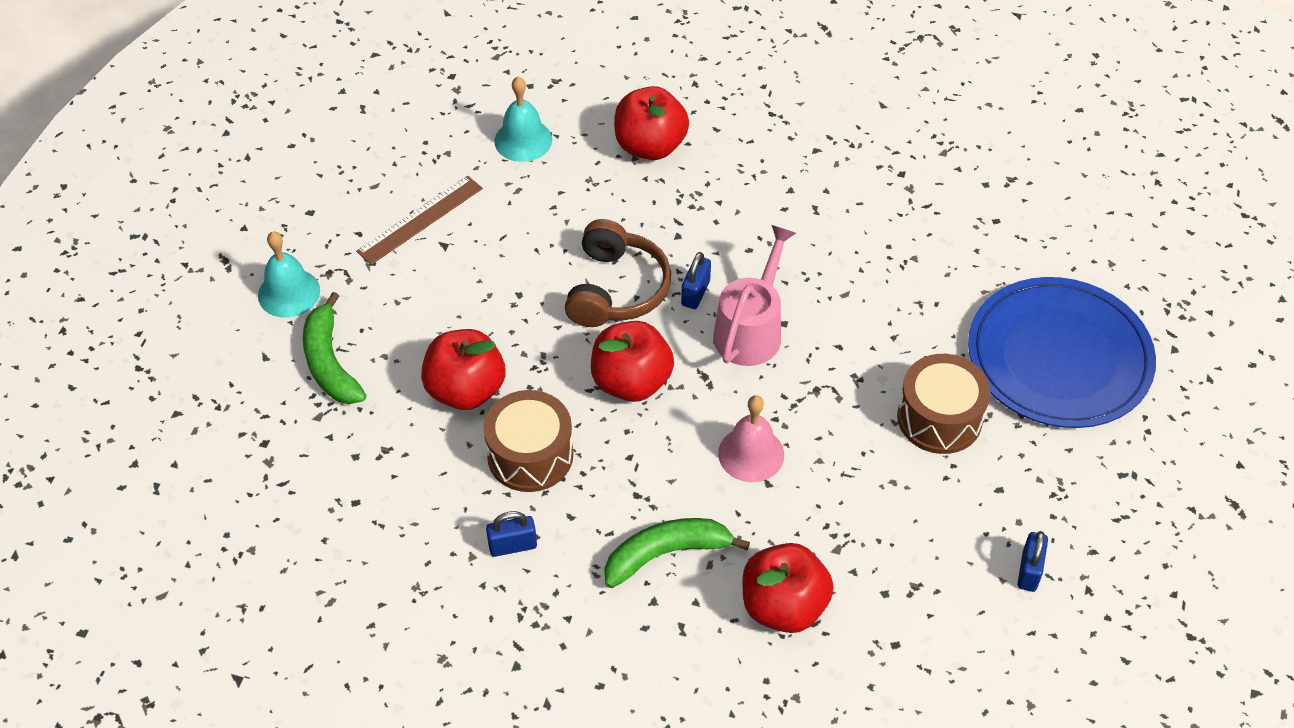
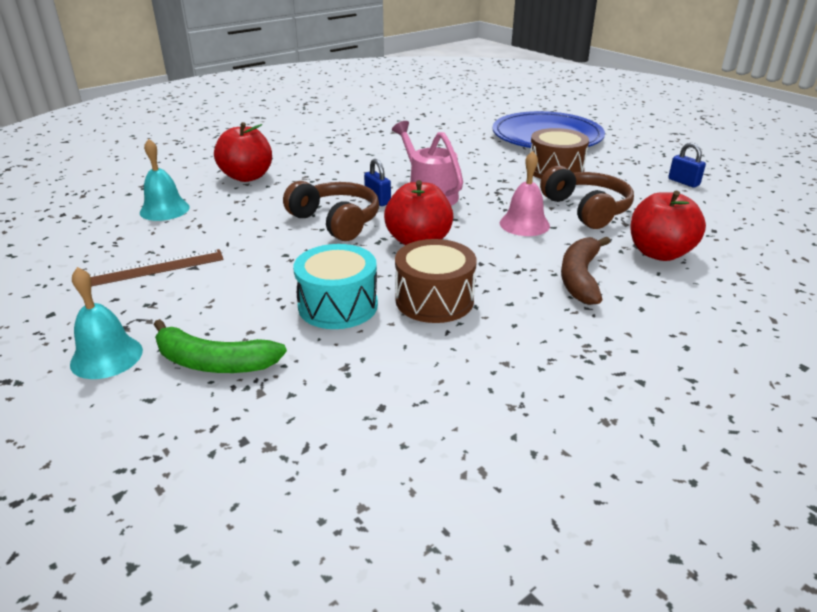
camera: 55 degrees left, 20 degrees down
(420, 219) = (153, 268): brown ruler -> brown ruler turned 75 degrees clockwise
(466, 390) = (338, 305): red apple -> turquoise drum
(512, 546) = (514, 338): blue padlock -> none
(666, 554) = (580, 278): green banana -> brown banana
(843, 497) = (586, 209): none -> brown headphones

